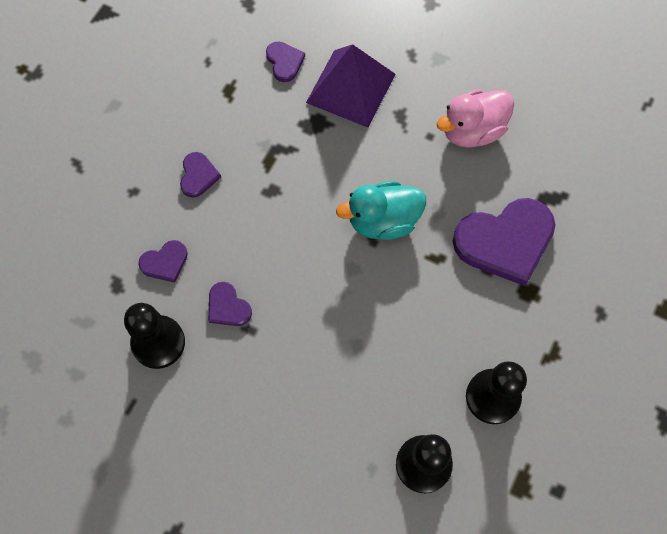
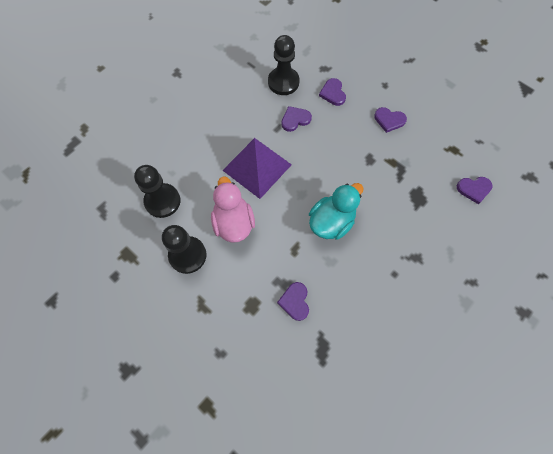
camera: 105 degrees right, 0 degrees up
(351, 88) = (445, 229): purple pyramid -> purple pyramid (257, 167)
(383, 221) = (331, 222): turquoise duck -> turquoise duck turned 45 degrees clockwise
(472, 131) = (393, 307): pink duck -> pink duck (233, 222)
(505, 241) = (295, 301): purple heart -> purple heart, size x0.48

